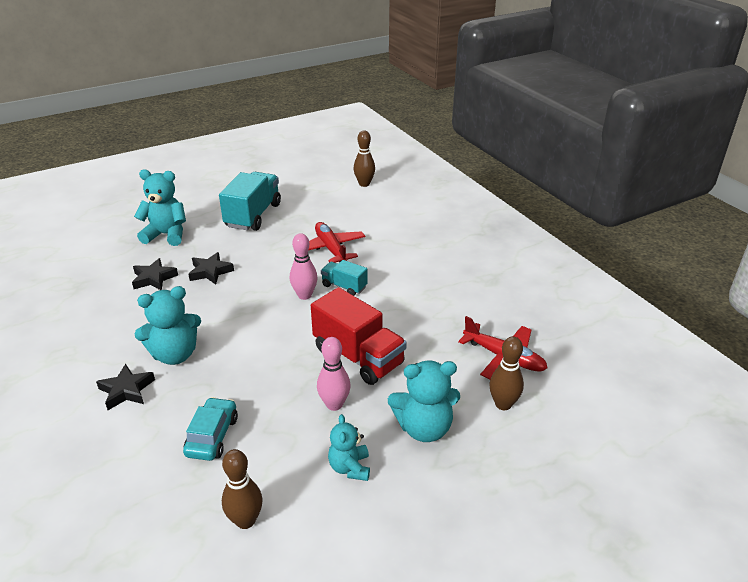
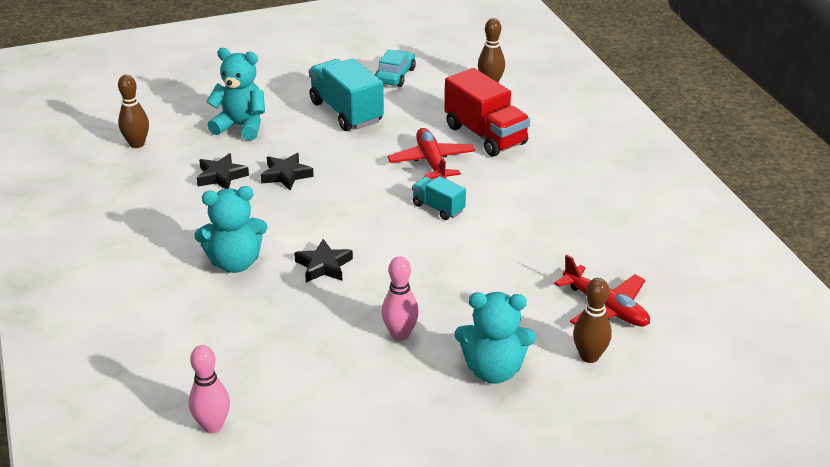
camera: 10 degrees right, 0 degrees up
(126, 390) = (180, 294): black star -> black star (324, 266)
(212, 436) = (264, 350): turquoise car -> turquoise car (395, 76)
(245, 520) = (287, 433): brown bowling pin -> brown bowling pin (137, 144)
(253, 215) = (346, 112): turquoise truck -> turquoise truck turned 60 degrees counterclockwise
(304, 295) = (390, 213): pink bowling pin -> pink bowling pin (212, 426)
(350, 467) = (403, 398): turquoise teddy bear -> none
(358, 356) = (437, 287): red truck -> red truck (485, 135)

